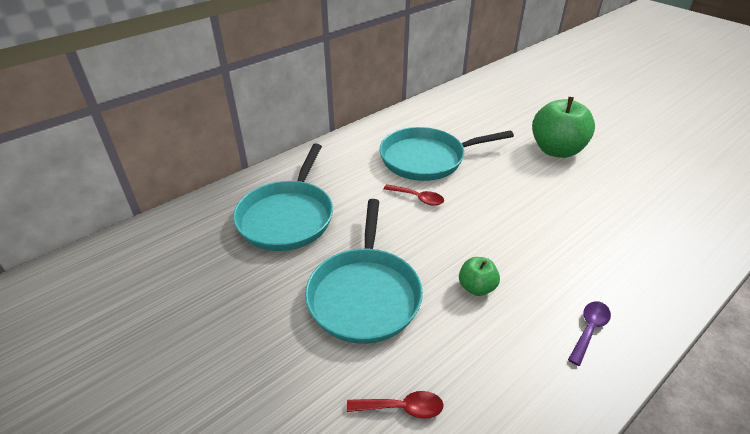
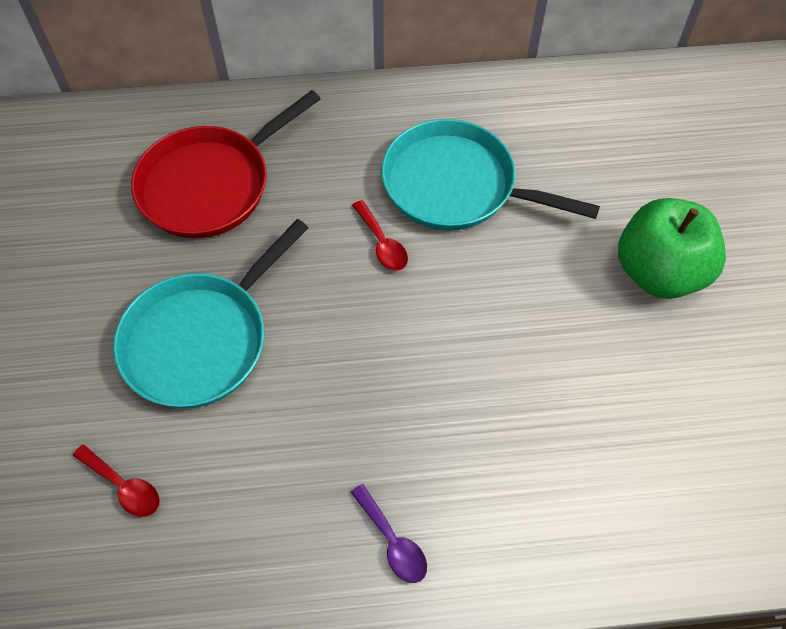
camera: 35 degrees right, 20 degrees up
(287, 217) = (210, 185): turquoise pan -> red pan
(476, 287) = (325, 408): green apple -> none
(589, 330) = (392, 541): purple spoon -> purple spoon turned 75 degrees clockwise

